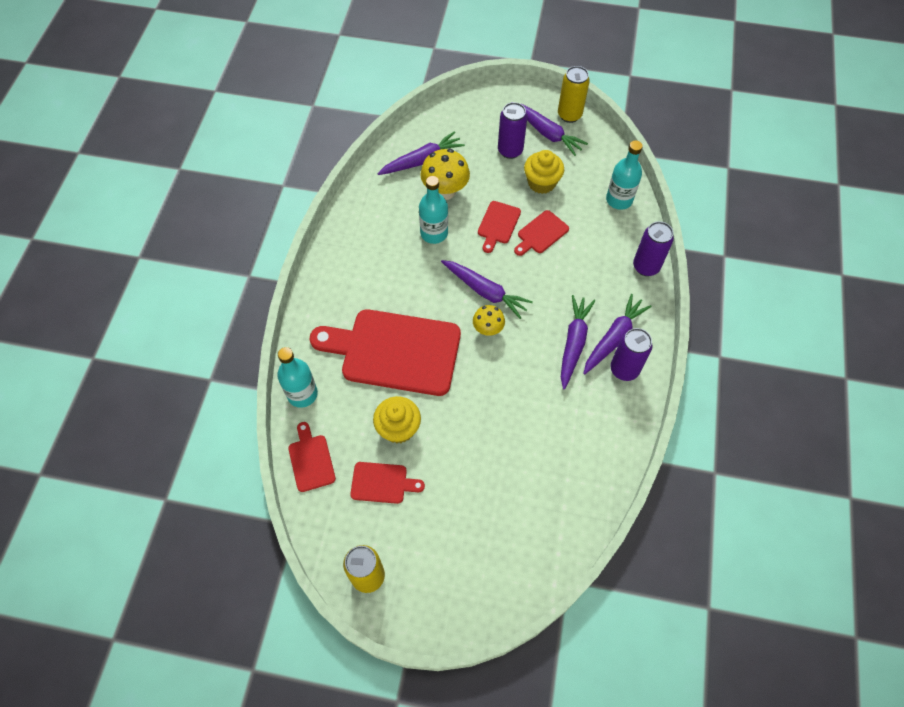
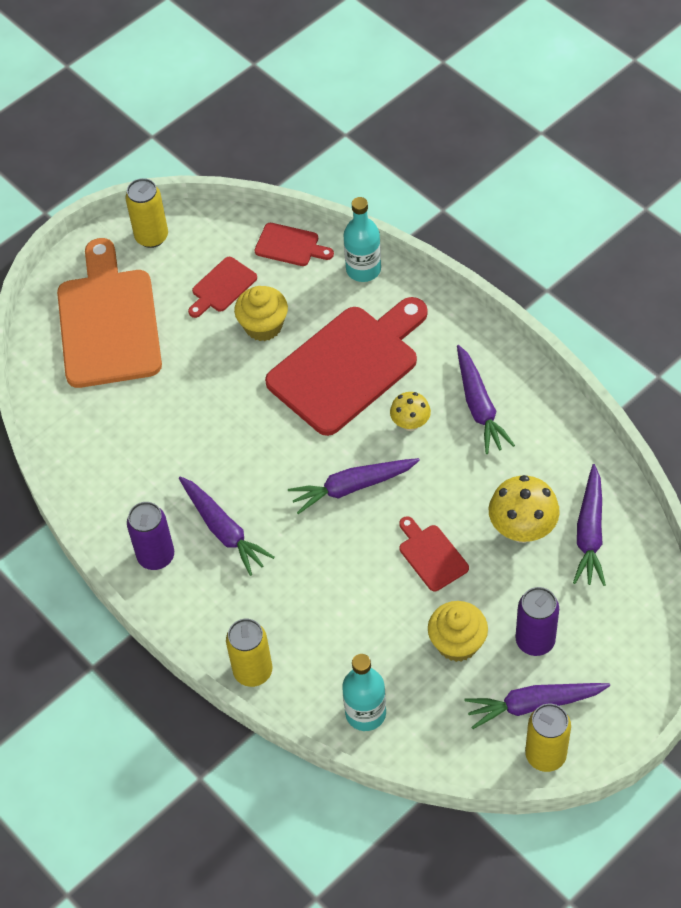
camera: 130 degrees right, 5 degrees down
(434, 233) = (469, 483): turquoise bottle -> none
(472, 546) = (108, 322): none -> orange cutting board
(488, 329) = (305, 461): yellow mushroom -> yellow mushroom (410, 424)
(541, 233) = (384, 592): red cutting board -> none
(614, 338) = (197, 572): purple carrot -> purple carrot (479, 406)
(646, 267) = (253, 671): purple can -> yellow can

